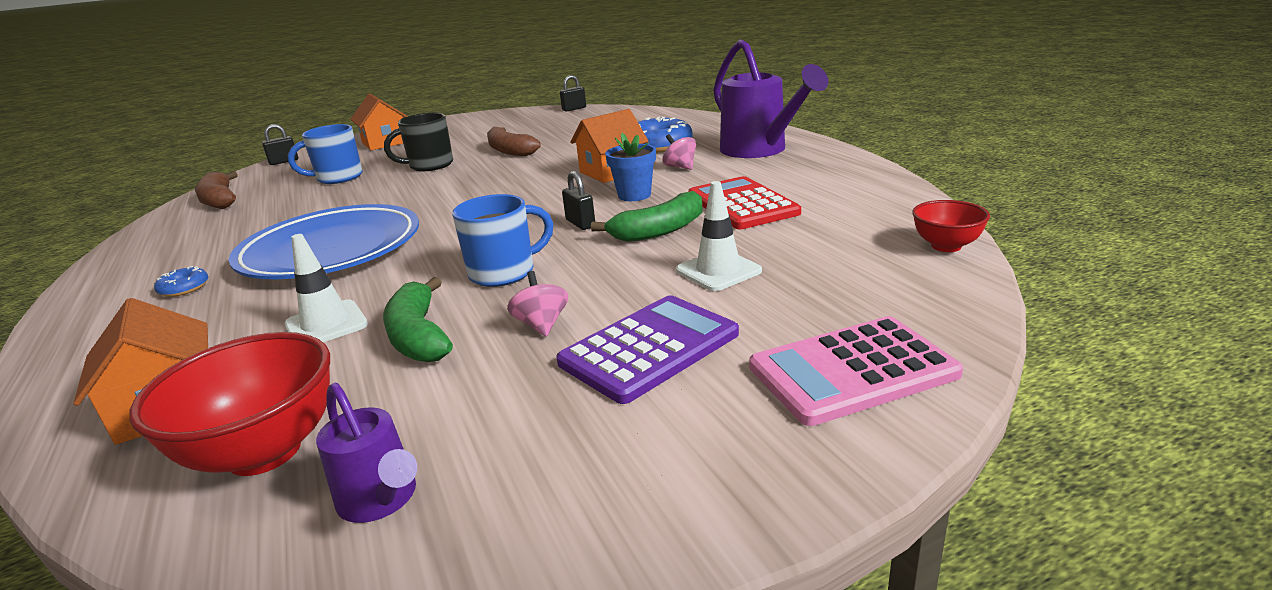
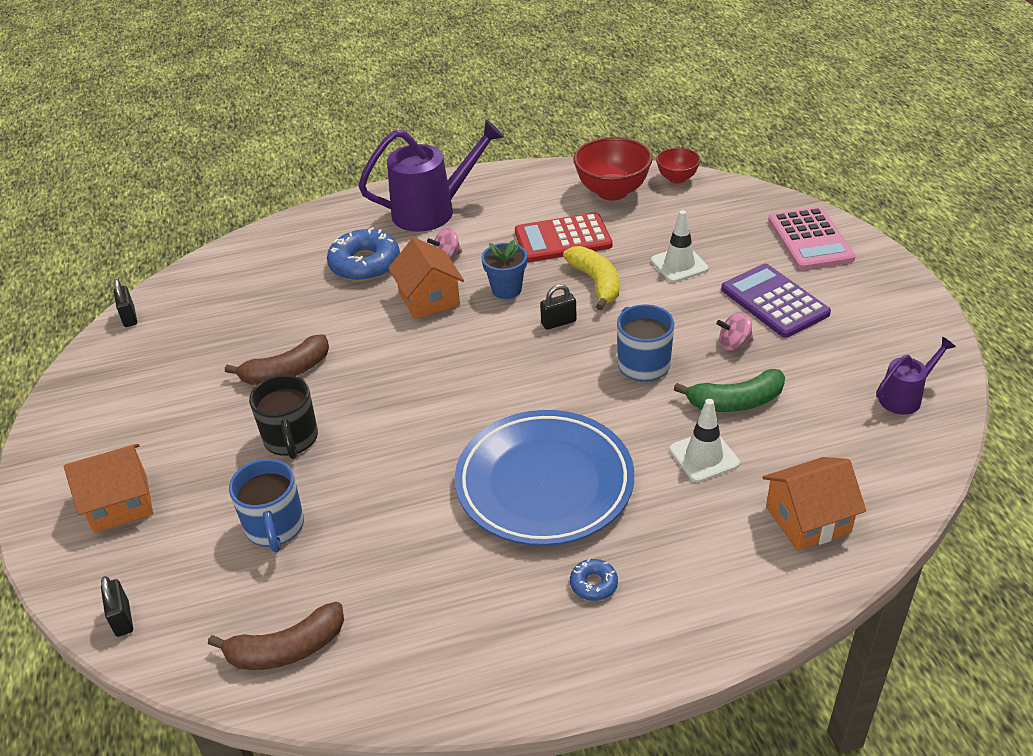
camera: 80 degrees left, 15 degrees up
(264, 452) = (863, 453): red bowl -> red bowl (612, 191)
(659, 231) = (596, 283): green banana -> yellow banana

